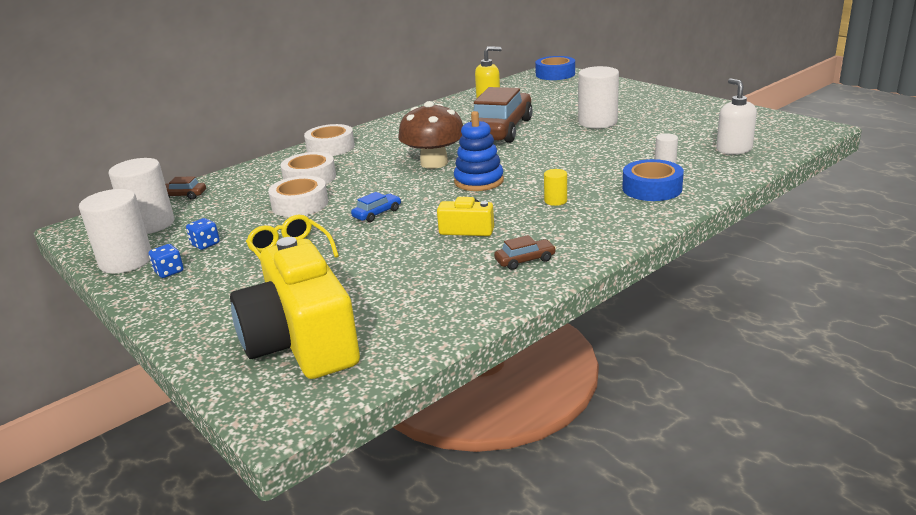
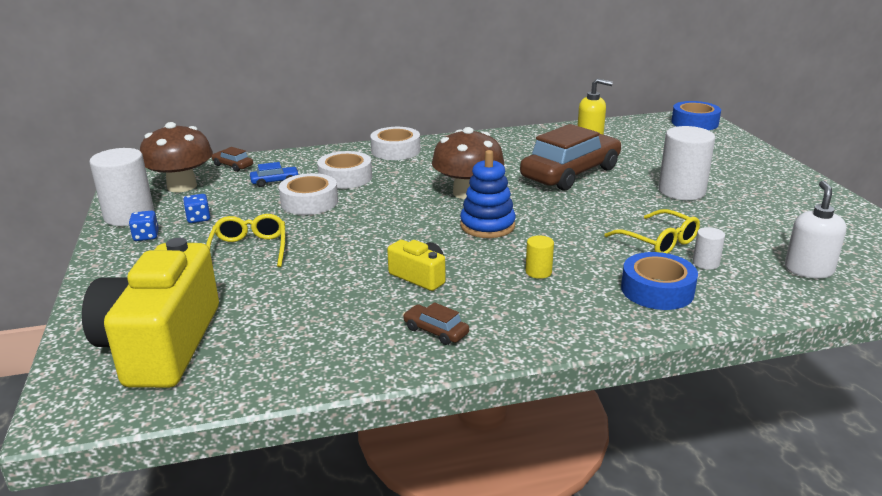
camera: 25 degrees right, 0 degrees up
(150, 224) = (182, 186): white cylinder -> brown mushroom
(377, 213) = (360, 232): blue car -> blue car (275, 181)
(525, 260) = (436, 331): brown car -> brown car turned 150 degrees counterclockwise
(618, 158) = (658, 241): none -> yellow glasses

